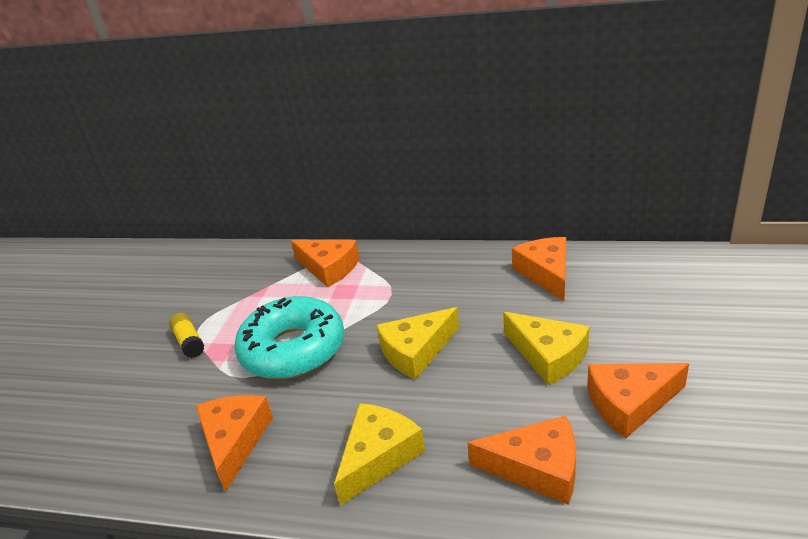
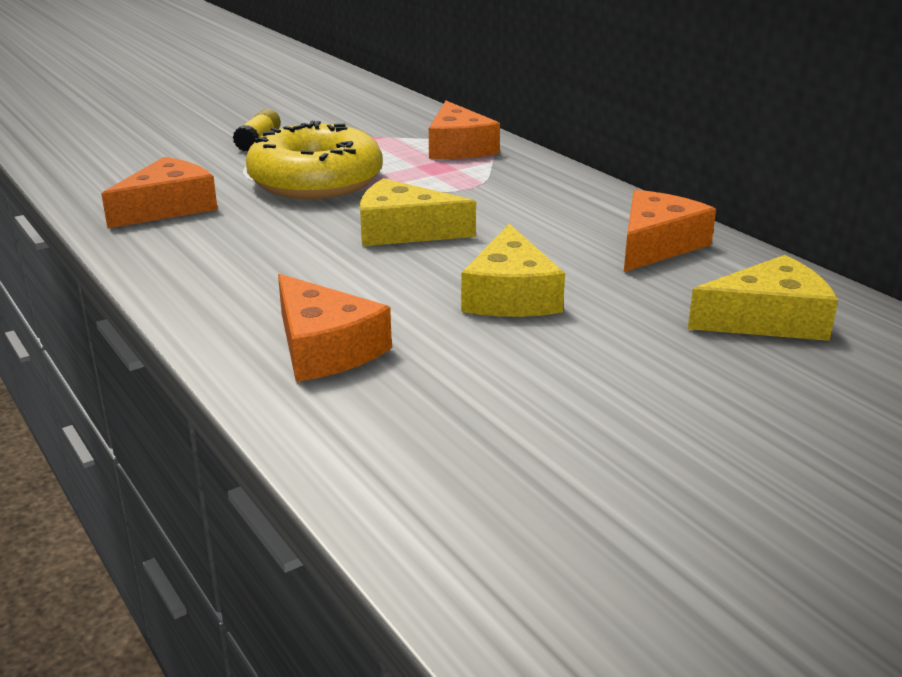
camera: 40 degrees right, 5 degrees down
(293, 349) = (316, 181): turquoise donut -> yellow donut
(378, 456) = (233, 270): yellow cheese -> yellow cheese (768, 320)
(629, 403) = (505, 366): orange cheese -> none

